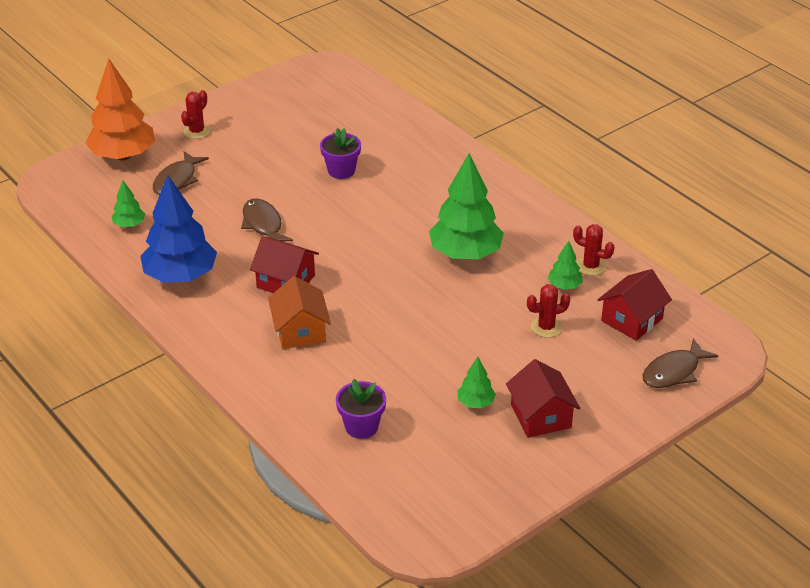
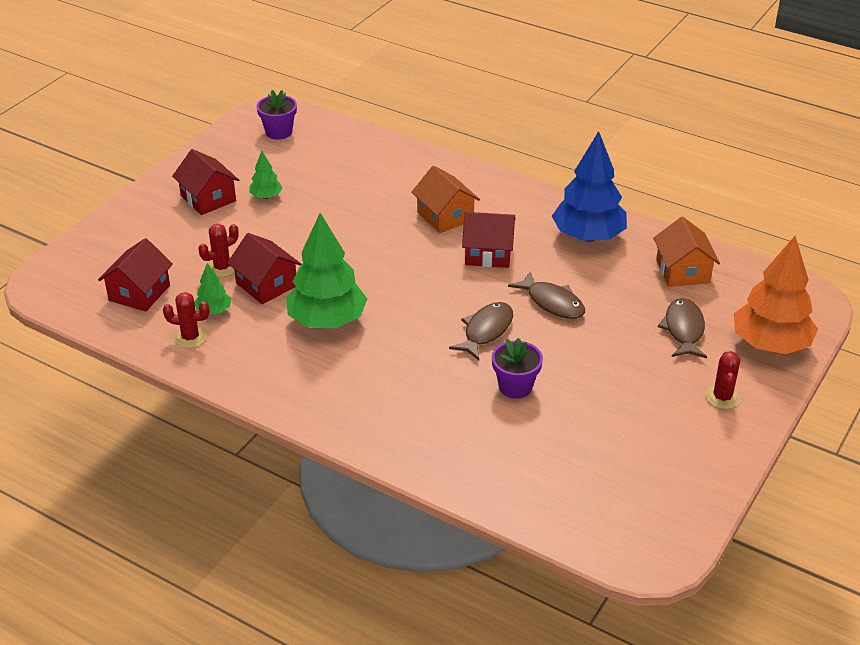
camera: 160 degrees right, 0 degrees up
(129, 225) = (682, 271): green tree -> orange house
(361, 426) = (351, 162): purple flower pot -> purple flower pot (279, 132)
(508, 300) = (266, 284): none -> red house
(674, 372) = (95, 256): brown fish -> brown fish (486, 331)

